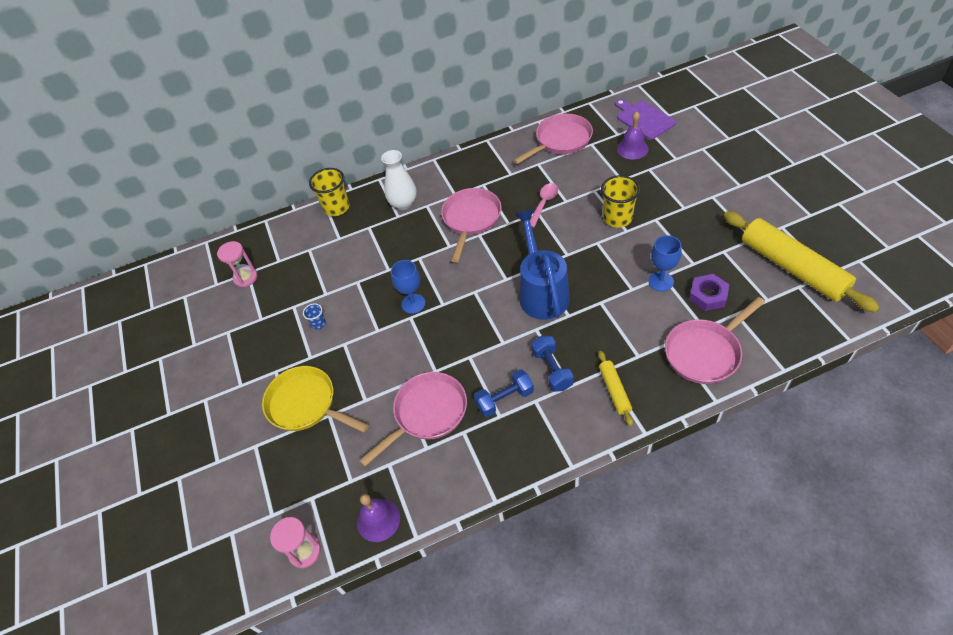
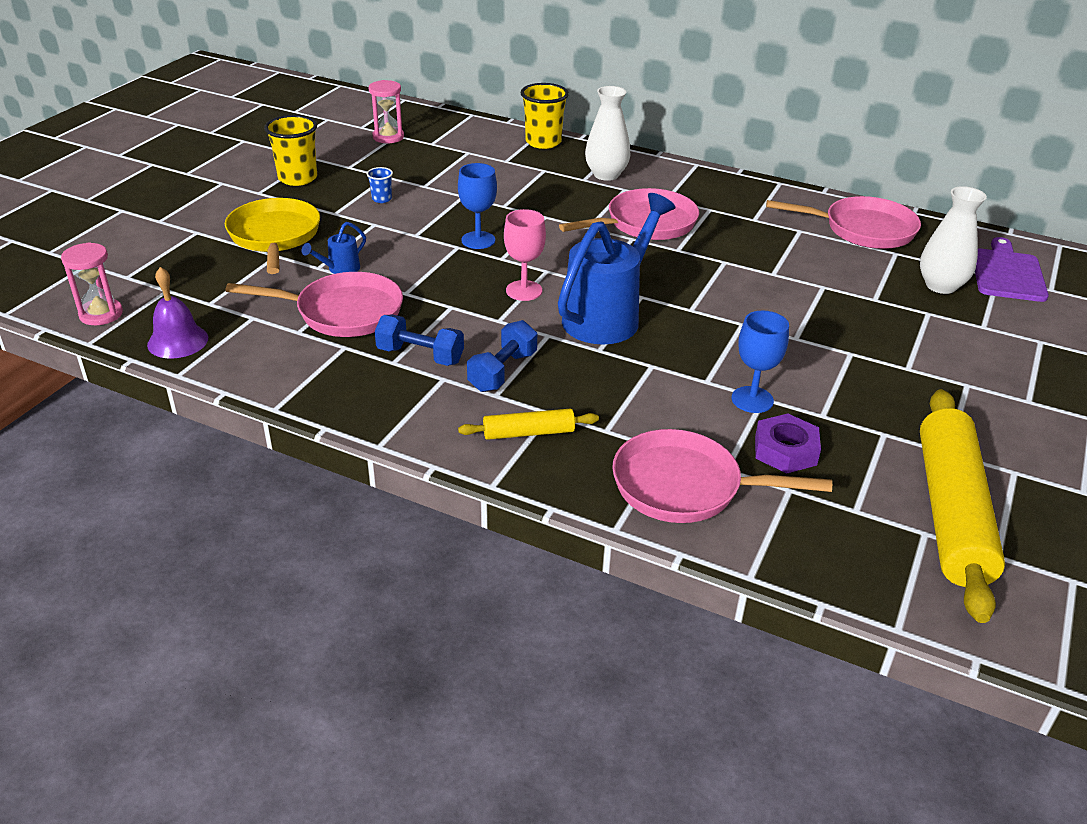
camera: 40 degrees right, 15 degrees down
(378, 389) = (339, 269): none -> blue watering can
(485, 314) = (524, 291): none -> pink goblet
(544, 203) = (744, 260): pink spoon -> none
(614, 390) = (529, 433): yellow rolling pin -> yellow rolling pin turned 45 degrees clockwise
(617, 218) = (805, 322): yellow cup -> yellow cup (297, 178)
(632, 149) = (940, 286): purple bell -> white vase

